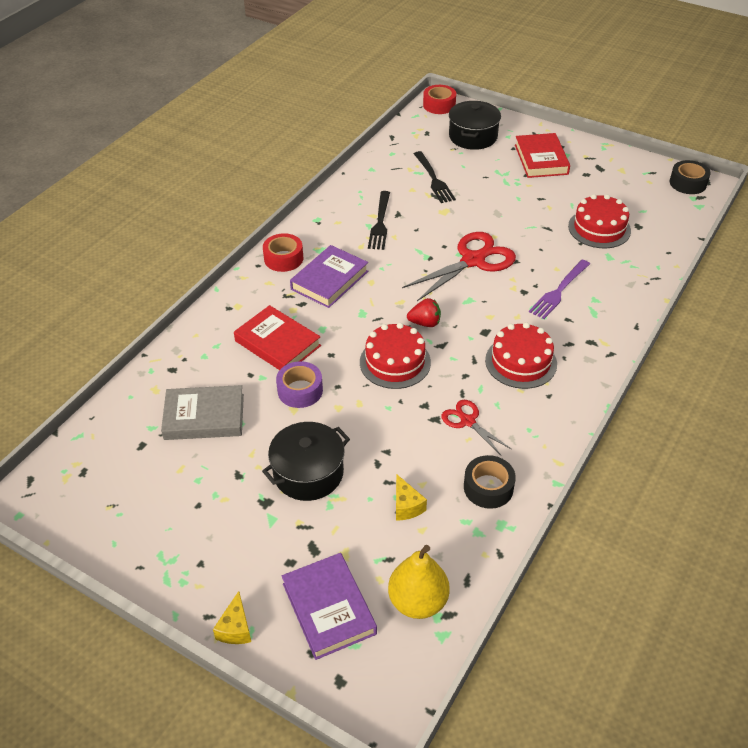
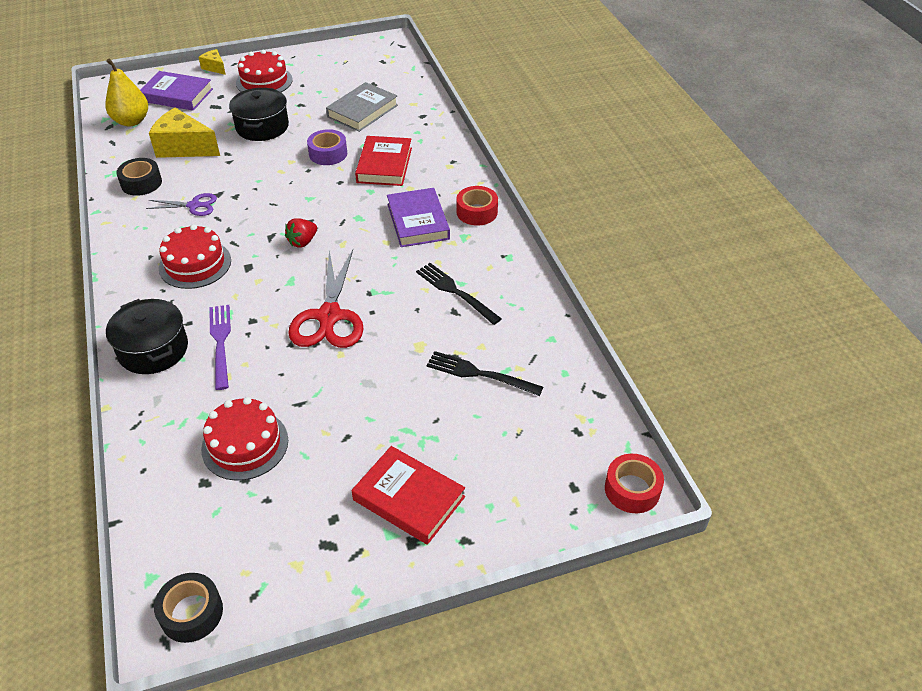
camera: 130 degrees right, 0 degrees up
(278, 343) = (384, 165): red book -> red book turned 75 degrees counterclockwise
(395, 362) = (289, 205): red cake -> red cake (264, 81)
(406, 506) = (184, 147): yellow cheese -> yellow cheese, size x1.95
(468, 421) = (194, 205): red scissors -> purple scissors
(473, 136) = (525, 469): black pot -> black pot (153, 349)

